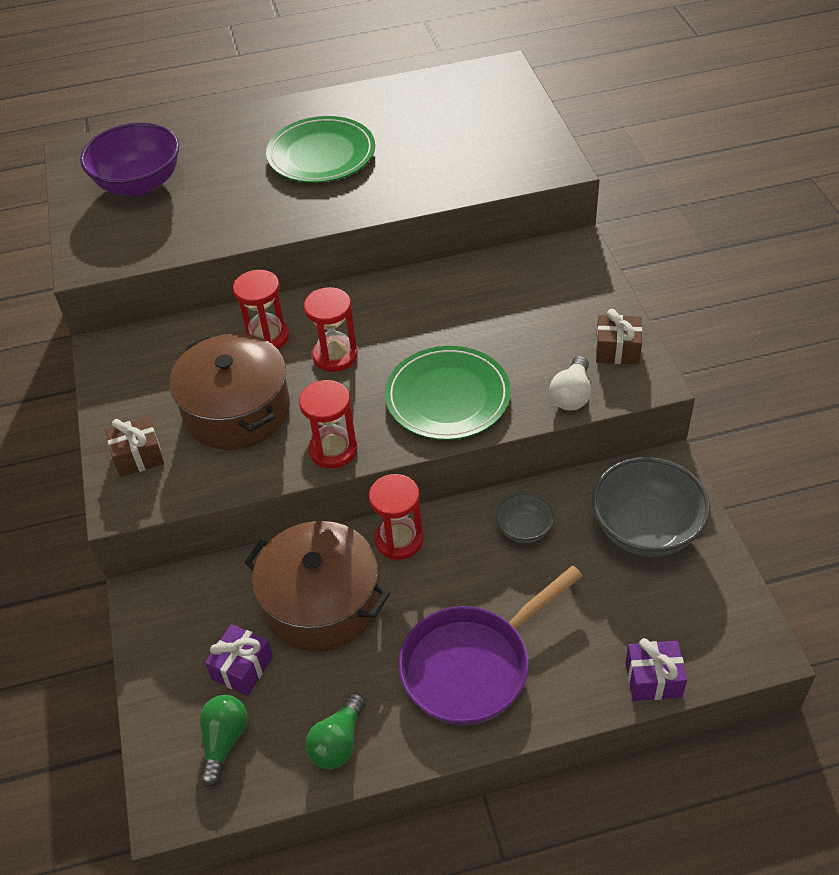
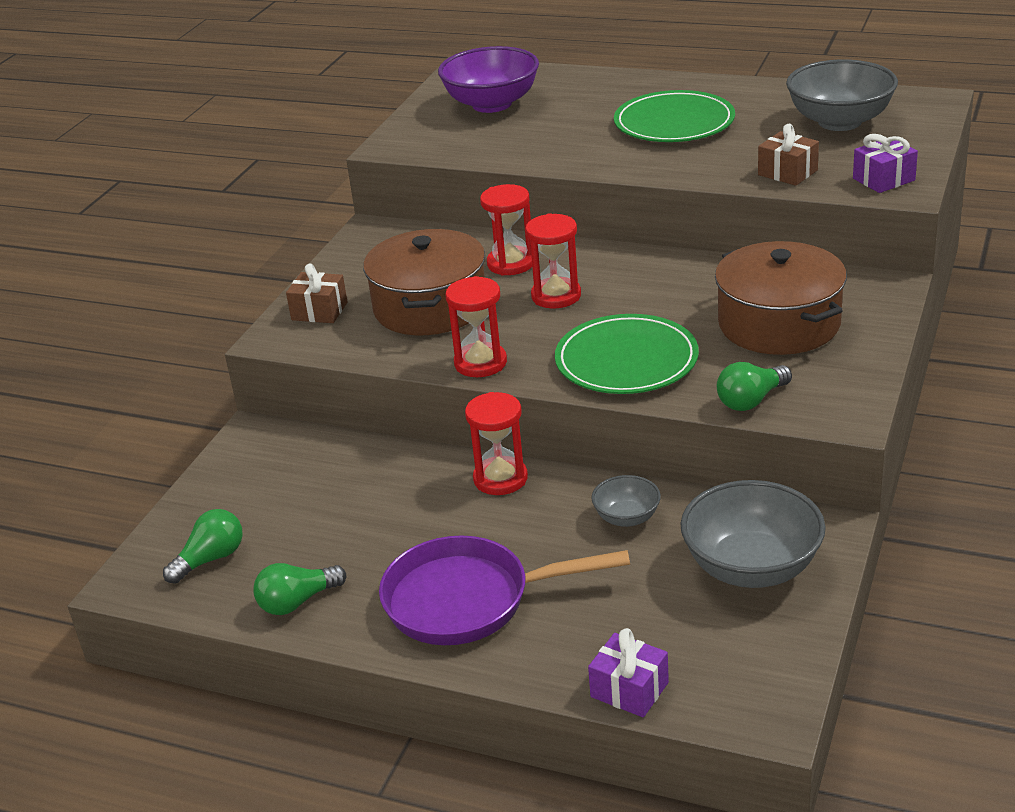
camera: 35 degrees right, 15 degrees down
(242, 668) = (276, 515): purple gift -> purple gift (883, 179)
(321, 603) = (386, 497): brown pot -> brown pot (779, 324)
(452, 112) = (839, 122): none -> grey bowl
(571, 395) = (751, 400): white light bulb -> green light bulb
(617, 350) = (840, 381): brown gift -> brown gift (787, 173)

